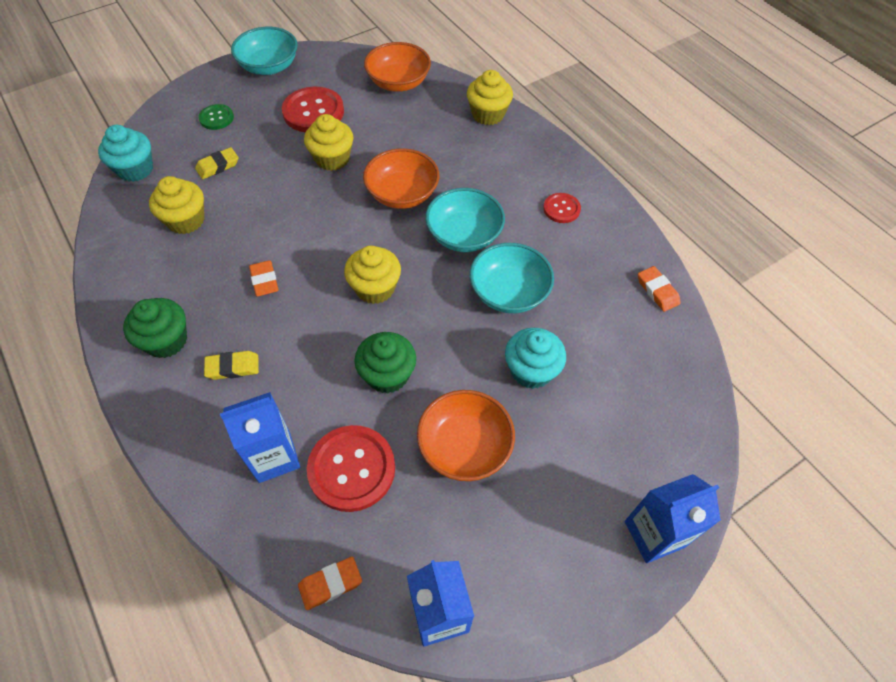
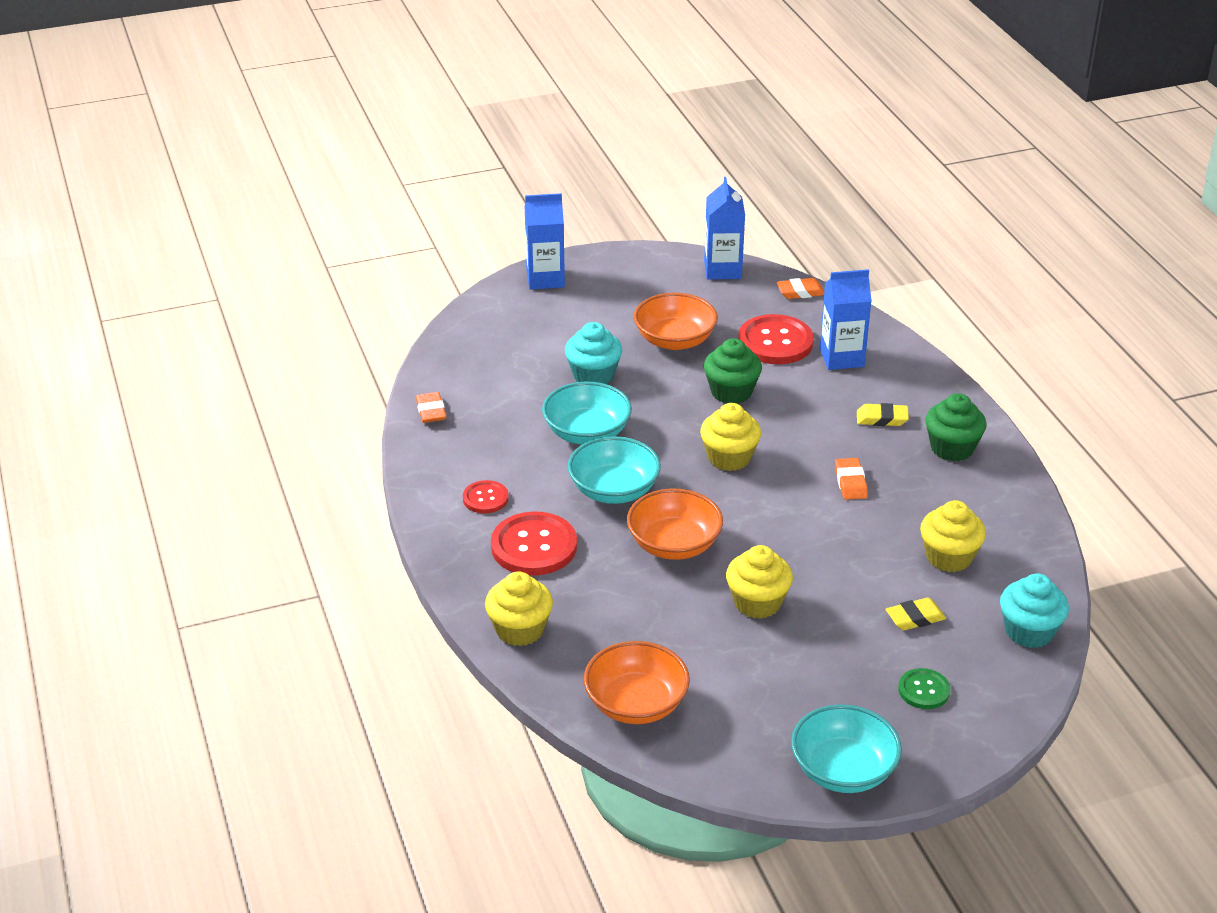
camera: 165 degrees left, 20 degrees down
(313, 112) = (776, 676): red button -> red button (534, 546)

